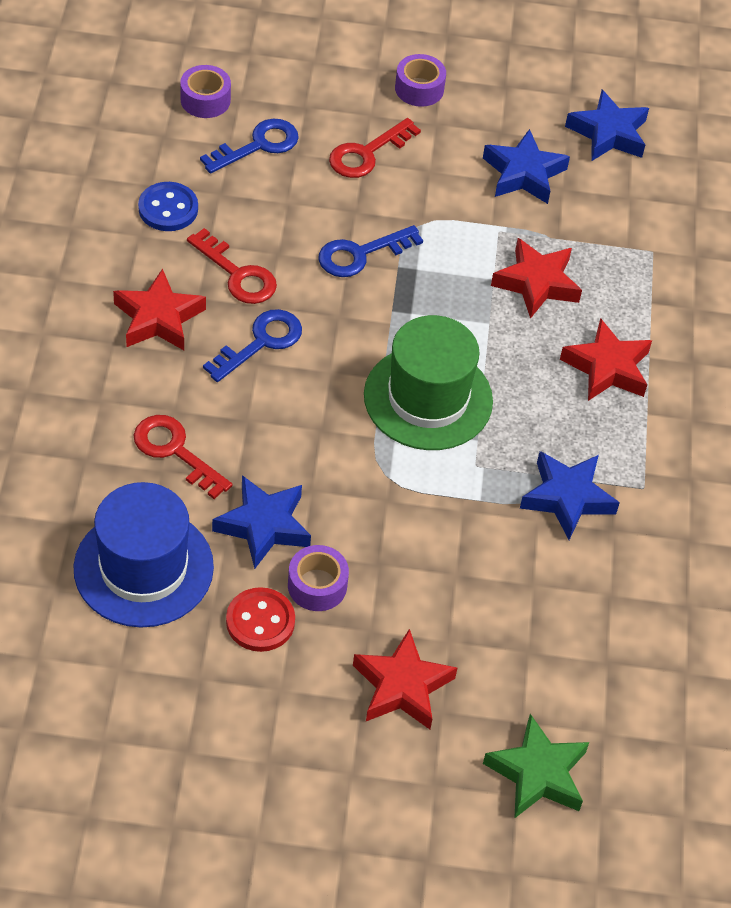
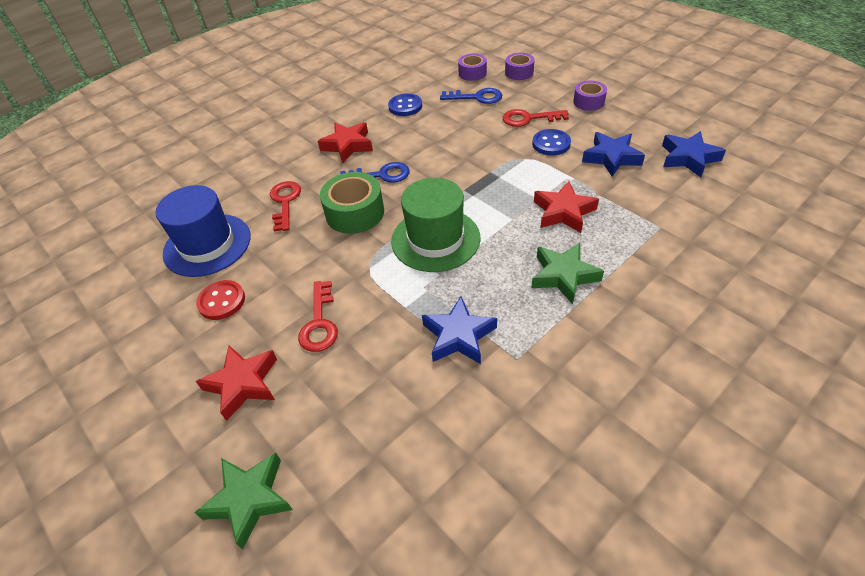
camera: 50 degrees right, 5 degrees down
(237, 274) = (405, 143): red key -> red key (319, 323)
(264, 526) = (281, 256): blue star -> none
(289, 416) = (355, 213): none -> green tape
(317, 585) = (269, 300): purple tape -> purple tape (519, 72)
(361, 254) = (476, 159): blue key -> none
(433, 185) = (551, 144): none -> blue button
(607, 368) = (563, 276): red star -> green star

